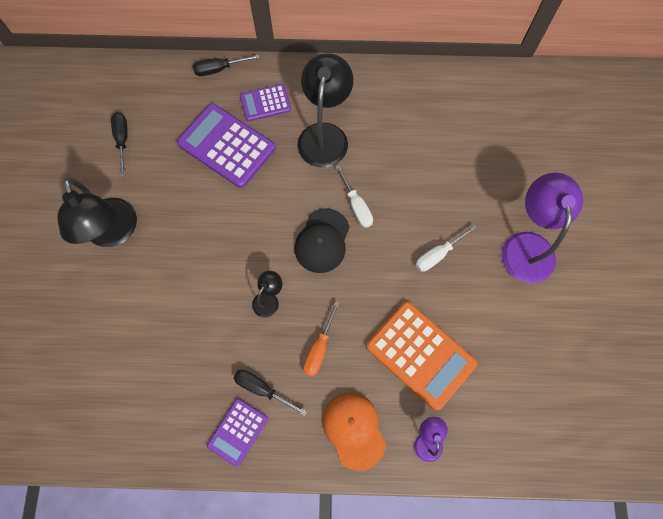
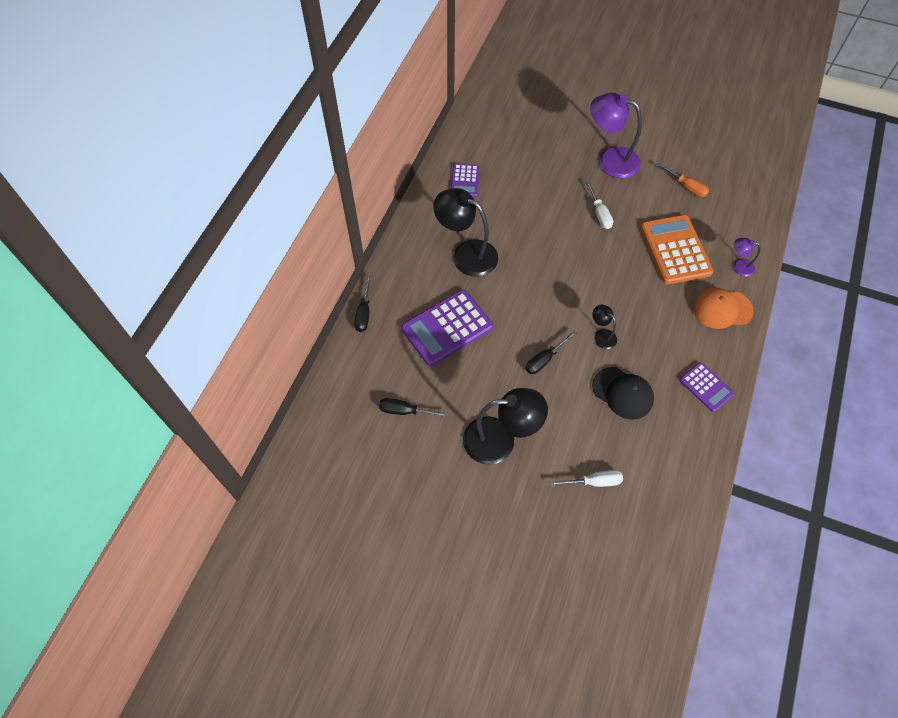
camera: 70 degrees left, 10 degrees down
(262, 389) = (675, 360): black screwdriver -> black screwdriver (545, 359)
(265, 103) = (416, 287): purple calculator -> purple calculator (465, 181)
(319, 348) = (653, 312): orange screwdriver -> orange screwdriver (686, 186)
(322, 241) = (562, 284): black cap -> black cap (623, 393)
(356, 205) = (540, 252): white screwdriver -> white screwdriver (594, 482)
(420, 355) = (675, 250): orange calculator -> orange calculator turned 75 degrees counterclockwise

